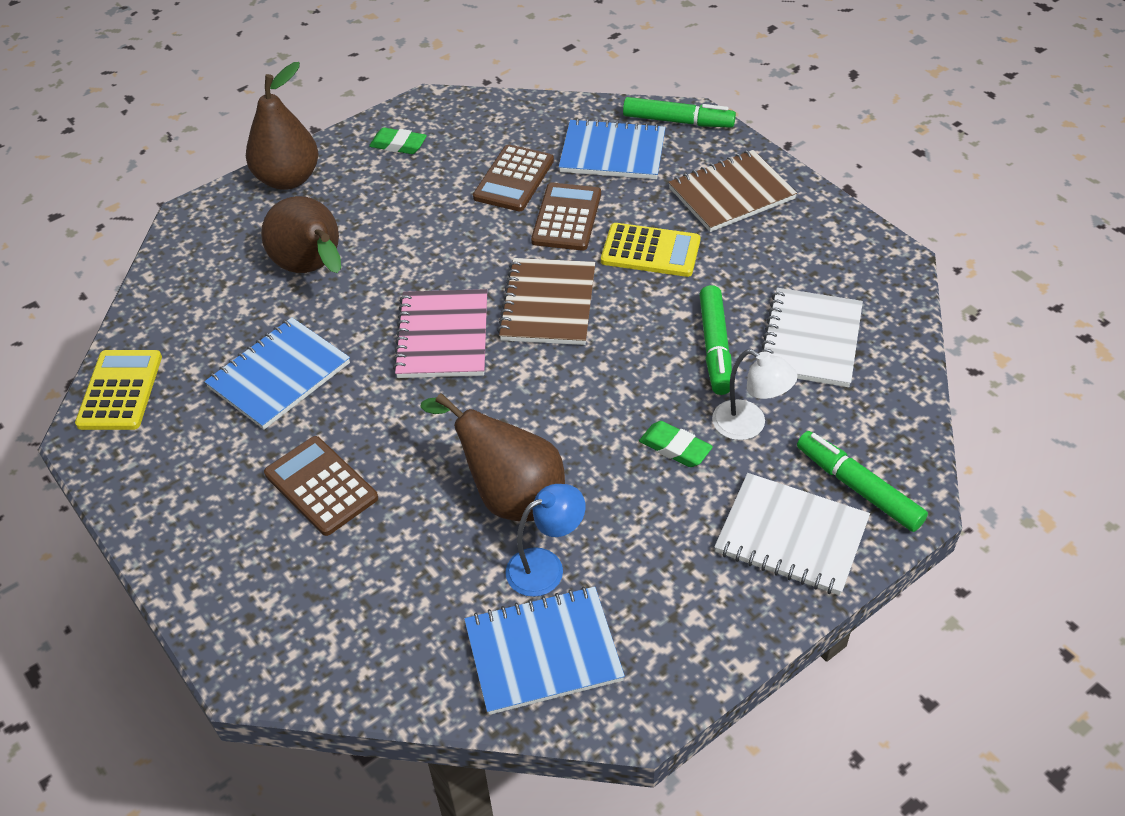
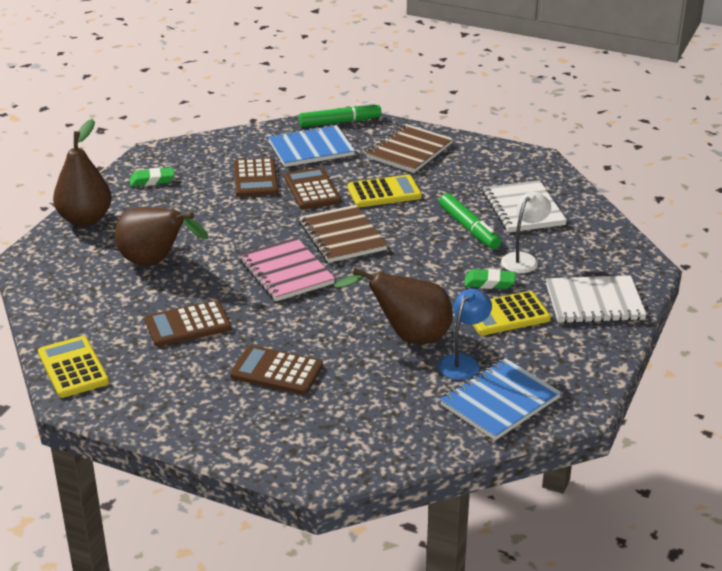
camera: 30 degrees left, 15 degrees down
(279, 375) = (188, 325): blue notebook -> brown calculator
(658, 510) = (506, 314): none -> yellow calculator
(749, 425) = (523, 259): white lamp -> white lamp turned 60 degrees counterclockwise
(858, 488) = (611, 269): green marker -> none

